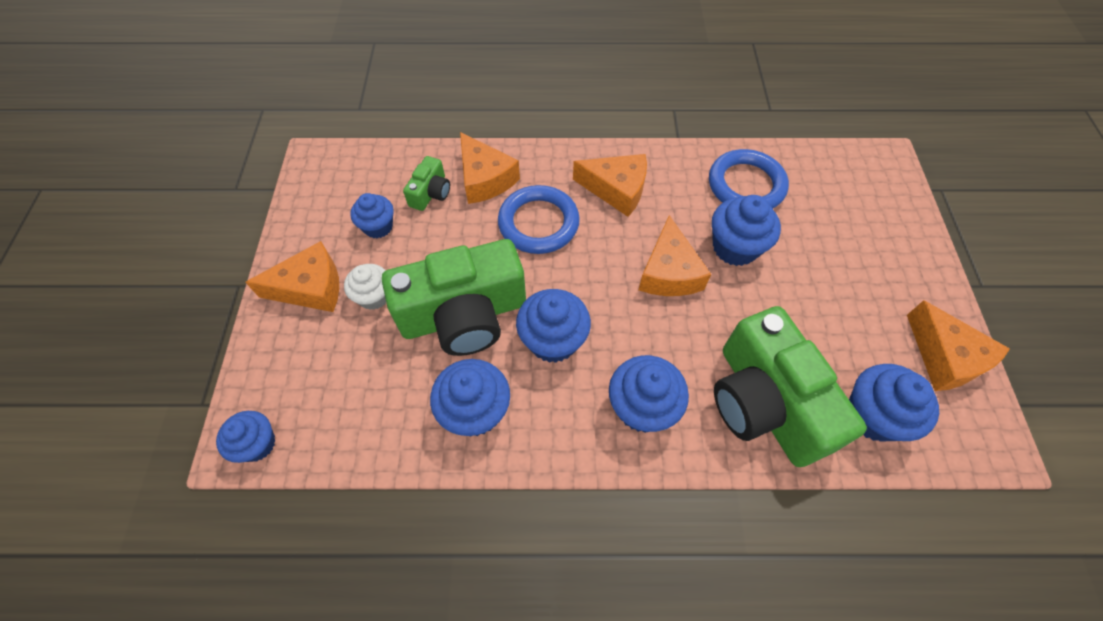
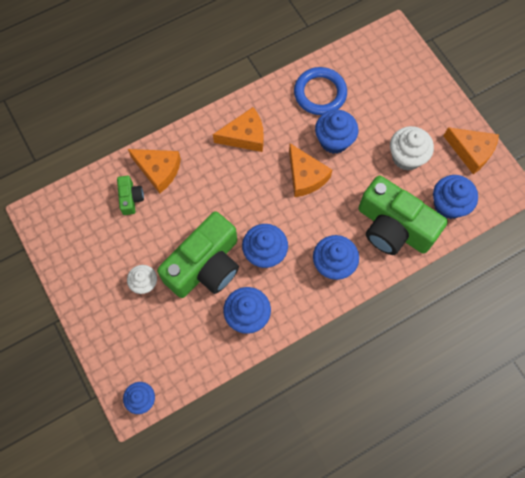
camera: 30 degrees left, 10 degrees up
(311, 287) = (102, 299): orange cheese -> none
(378, 227) = (114, 238): blue cupcake -> none
(538, 223) = (211, 184): blue ring -> none
(834, 316) = (406, 157): none -> white cupcake

